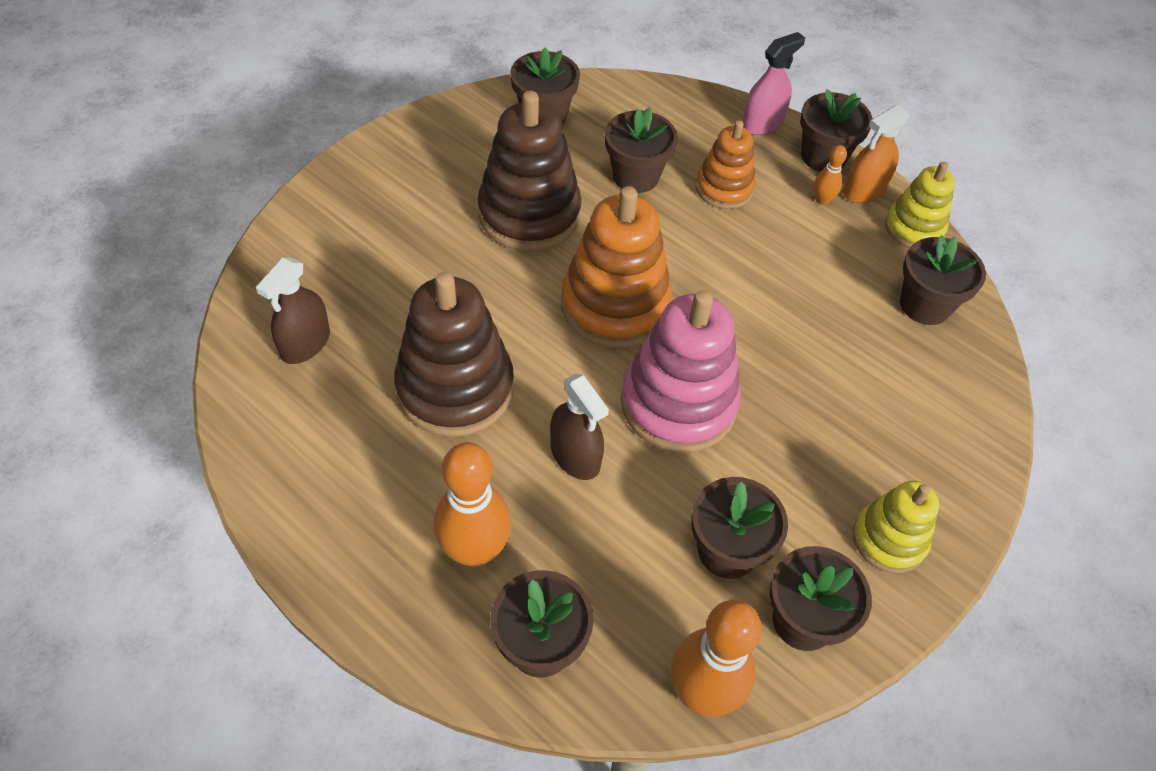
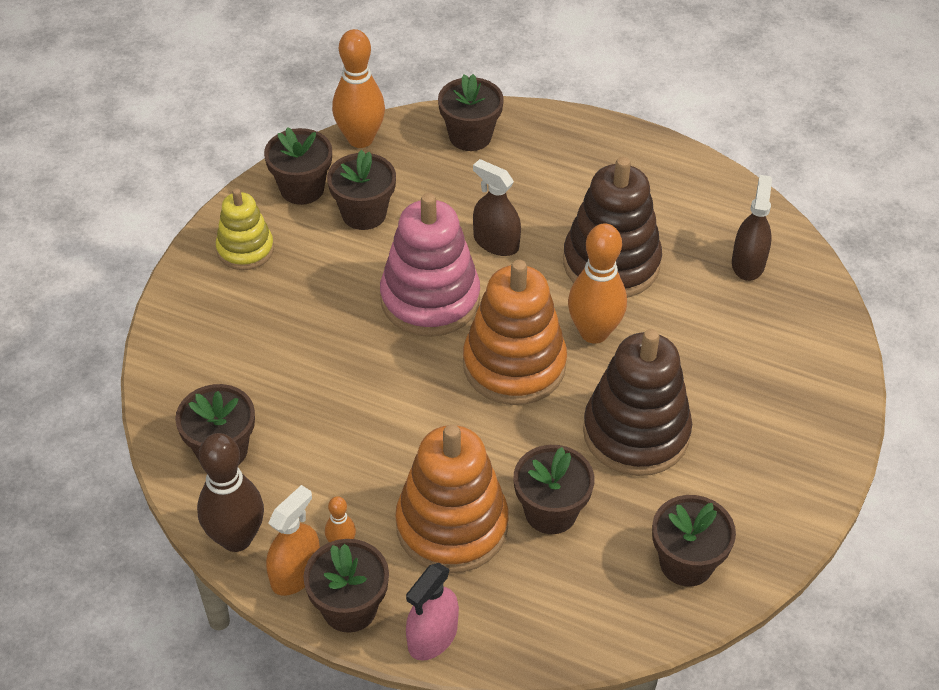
camera: 165 degrees right, 5 degrees down
(475, 550) = (537, 171): orange bowling pin -> orange bowling pin (594, 332)
(724, 188) = (452, 526): orange stacking toy -> orange stacking toy, size x1.70
(914, 228) = (236, 538): yellow stacking toy -> brown bowling pin

